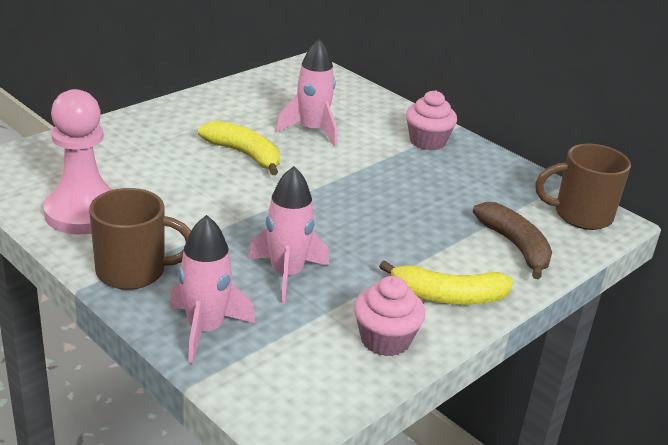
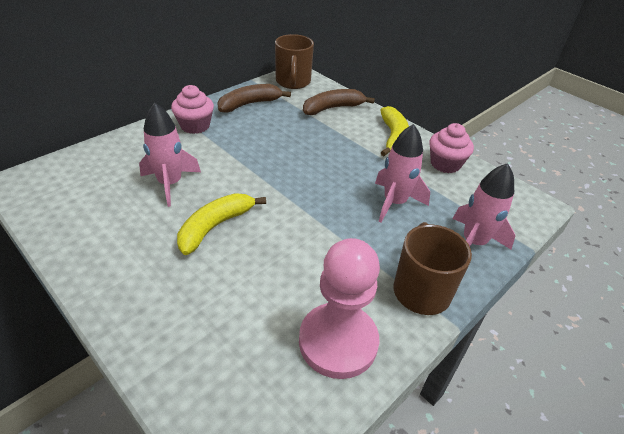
camera: 90 degrees left, 10 degrees up
(496, 177) = (249, 104): none -> brown banana

